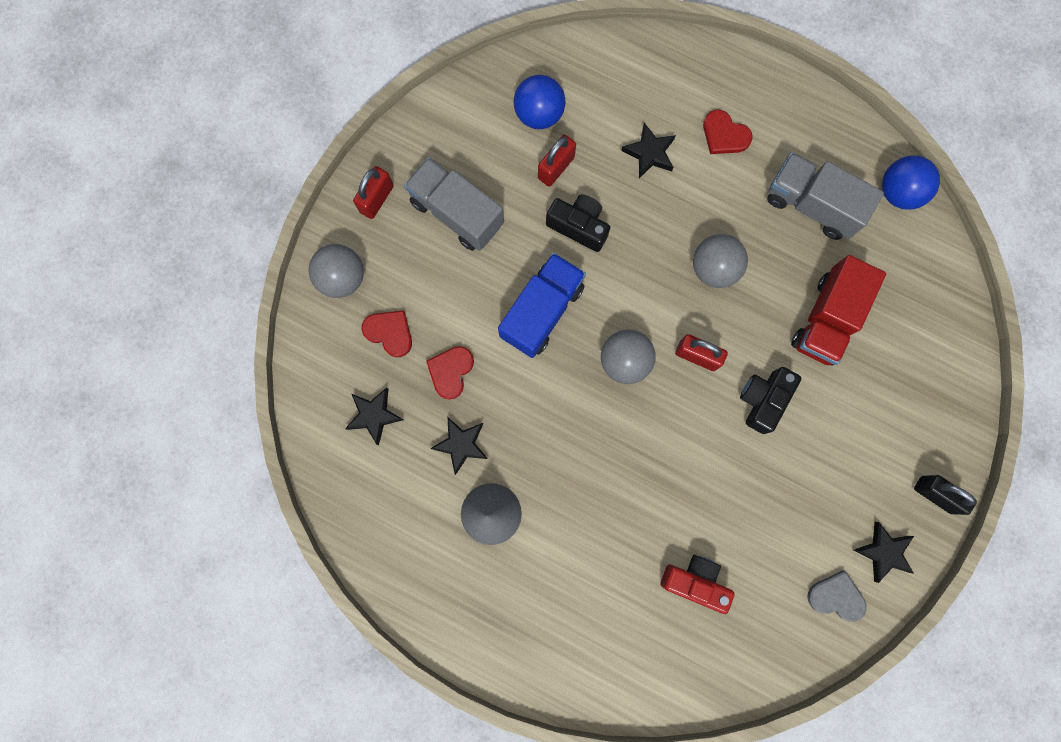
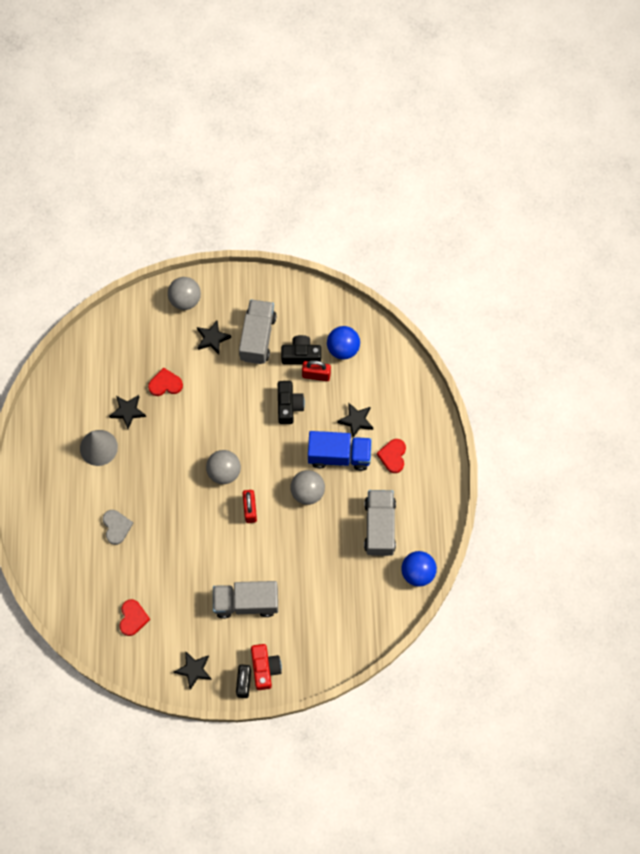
camera: 60 degrees right, 10 degrees down
(374, 415) = (119, 358): black star -> black star (212, 338)
(377, 199) = (240, 292): red padlock -> none
(389, 333) = (169, 341): red heart -> red heart (133, 618)
(542, 311) = (227, 413): blue truck -> blue truck (339, 455)
(695, 581) = (120, 574): red camera -> red camera (265, 668)
(763, 400) = (245, 559): black camera -> black camera (301, 355)
(825, 431) = (246, 602): none -> grey truck
(826, 319) = (314, 570): red truck -> none
(836, 597) = (154, 656): grey heart -> grey heart (116, 527)

